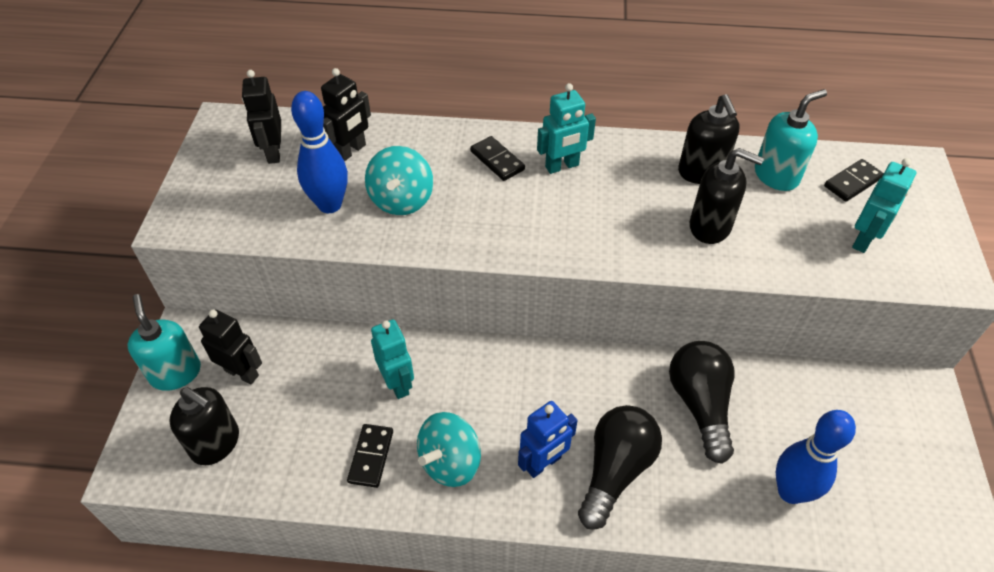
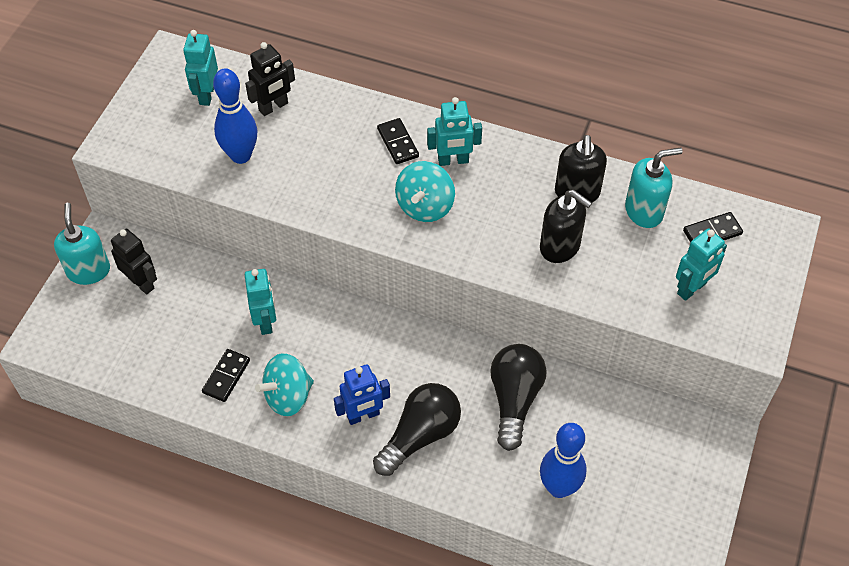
camera: 15 degrees right, 5 degrees up
(216, 443) = (108, 336): black soap dispenser -> none
(273, 152) = (207, 94): black robot -> turquoise robot
(401, 200) = (302, 164): turquoise spinning top -> turquoise spinning top (425, 206)

